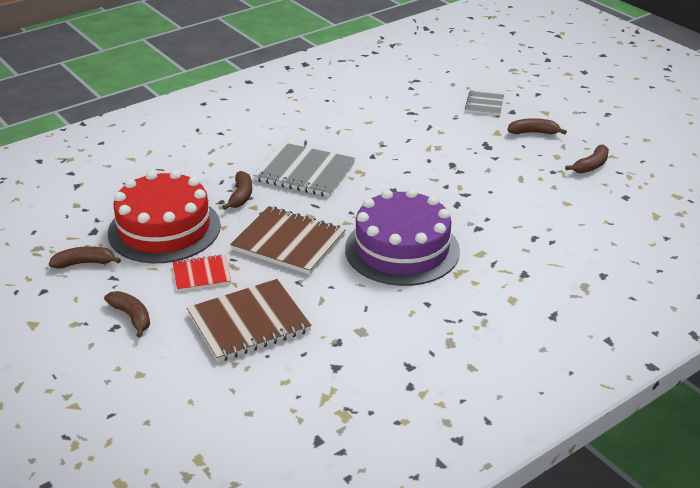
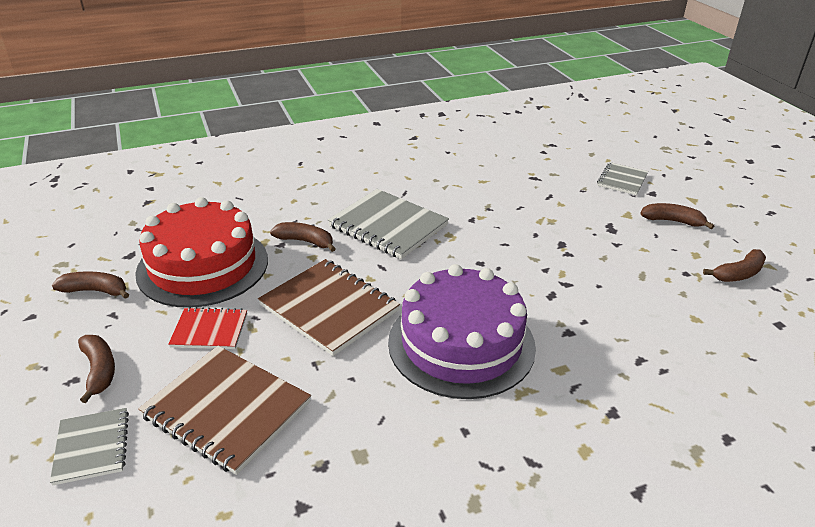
camera: 15 degrees right, 0 degrees up
(163, 363) = (92, 447): none -> grey notebook
(241, 196) = (305, 241): brown banana -> brown banana turned 90 degrees counterclockwise
(249, 323) = (226, 410): brown notebook -> brown notebook turned 45 degrees clockwise

